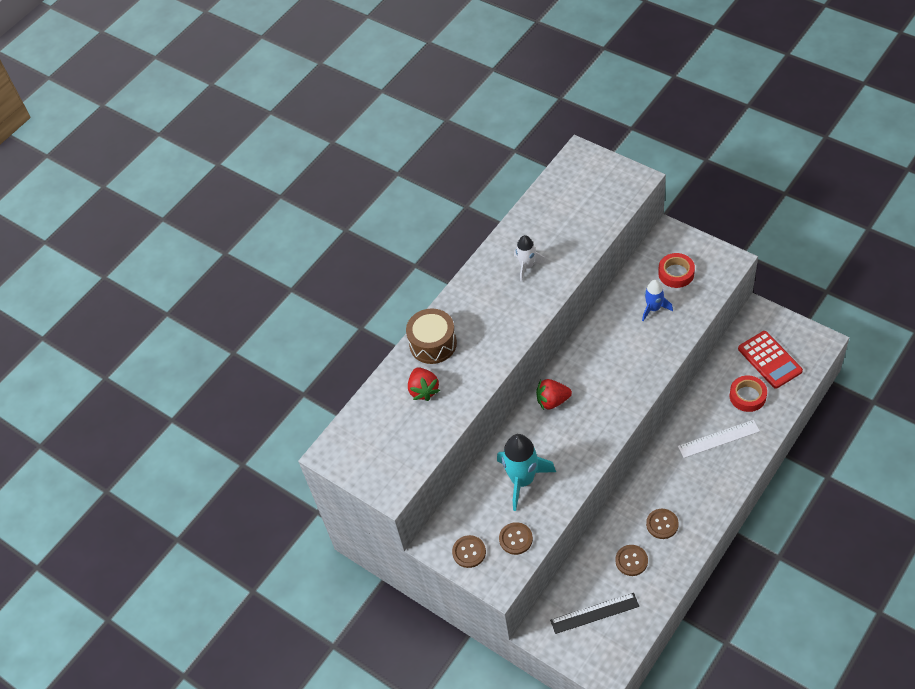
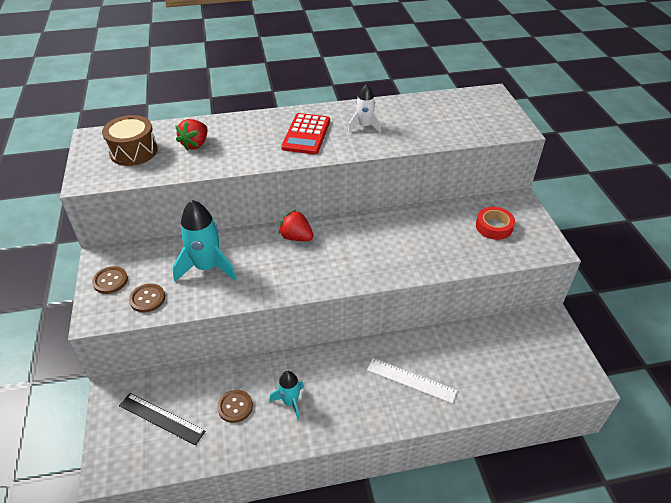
camera: 35 degrees right, 10 degrees down
(433, 344) = (241, 126): brown drum -> brown drum (133, 151)
(653, 308) = (447, 236): blue rocket -> none
(662, 524) = (290, 402): brown button -> turquoise rocket
(747, 396) = (472, 369): red tape -> none
(770, 360) = (523, 359): red calculator -> red calculator (306, 134)

